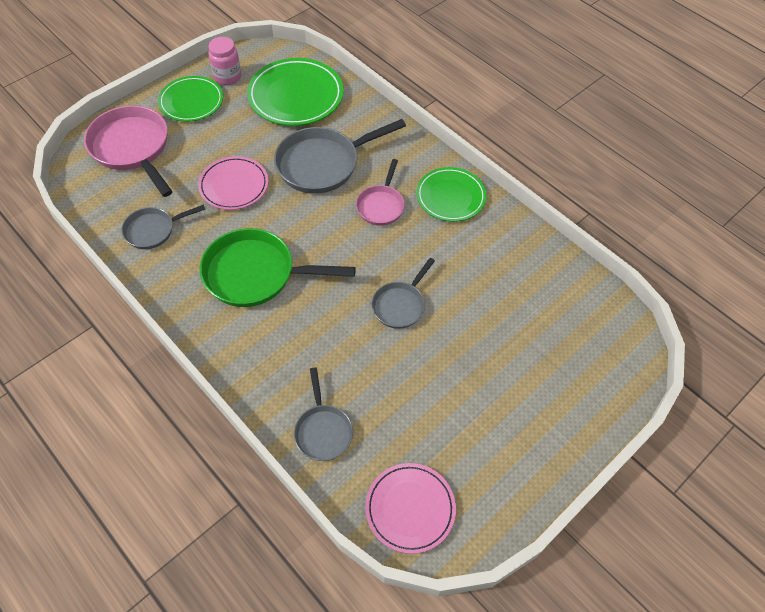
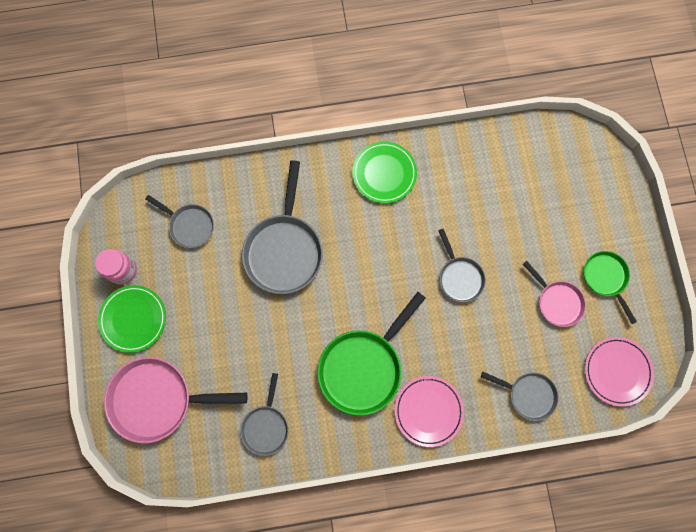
camera: 55 degrees left, 20 degrees up
(234, 185) = (260, 335): pink plate -> pink plate (428, 411)
(296, 96) = (189, 225): green plate -> grey pan
(381, 205) = (358, 231): pink pan -> pink pan (557, 301)
(504, 440) = (605, 278): none -> green pan

